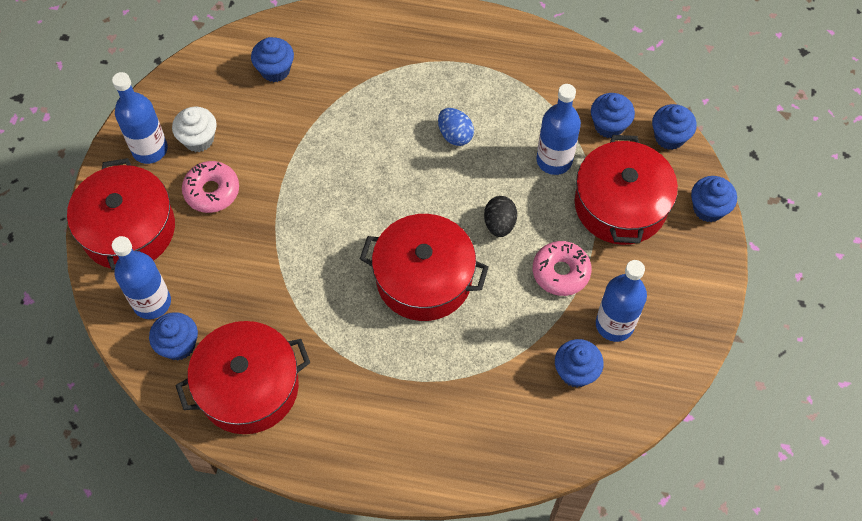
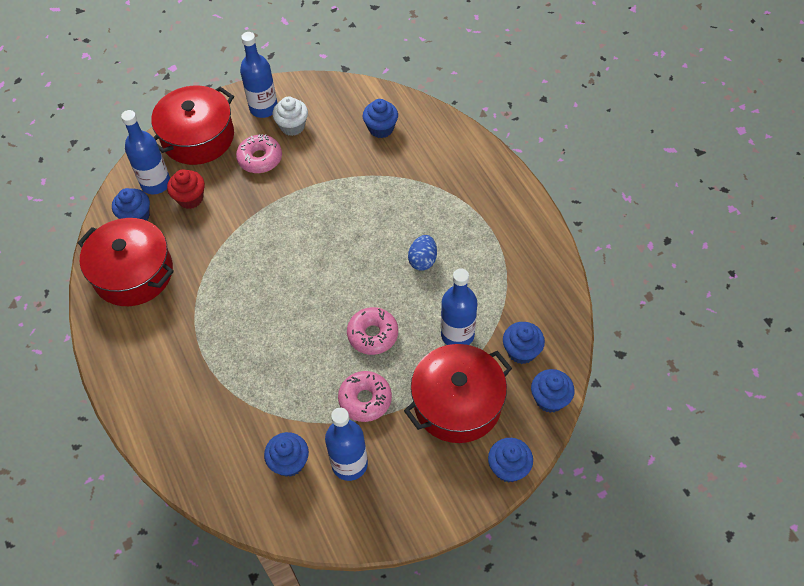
camera: 55 degrees right, 5 degrees down
(202, 282) = (190, 198): none -> red cupcake
(424, 278) = (290, 317): red pot -> none
(499, 224) = (373, 335): black egg -> pink donut

